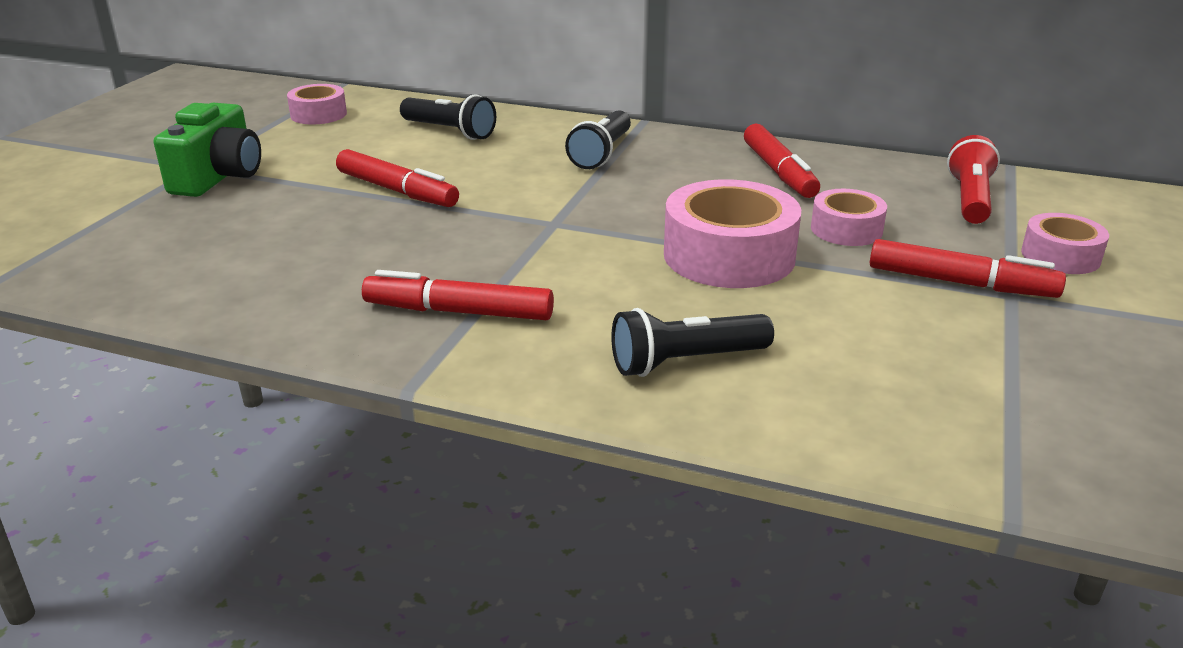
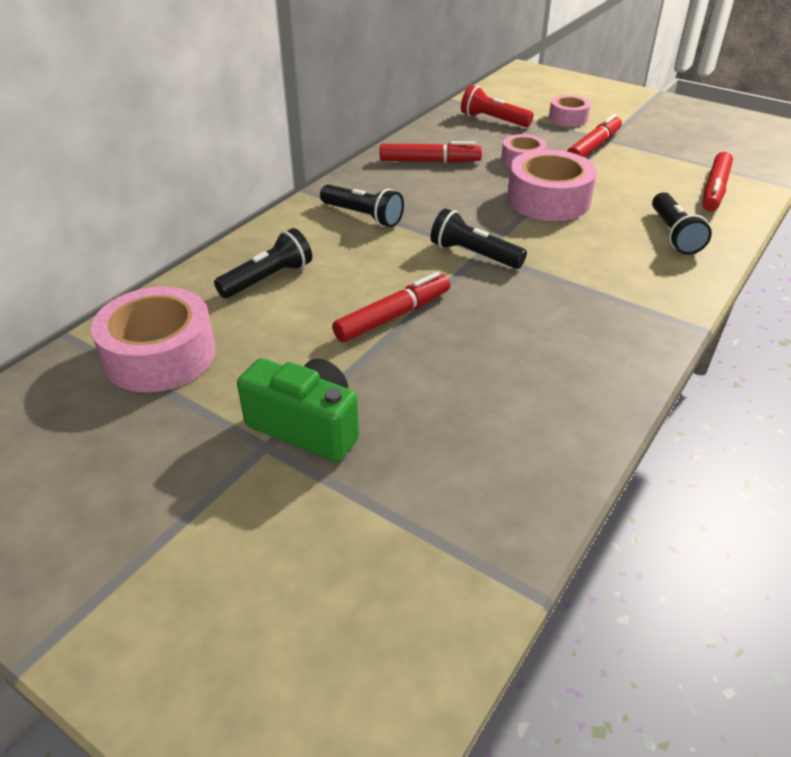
camera: 75 degrees left, 10 degrees up
(318, 114) = (160, 355): pink tape -> pink tape, size x1.77
(459, 312) = (611, 303): red marker -> red marker (715, 189)
(544, 219) = (474, 254): none -> black flashlight

